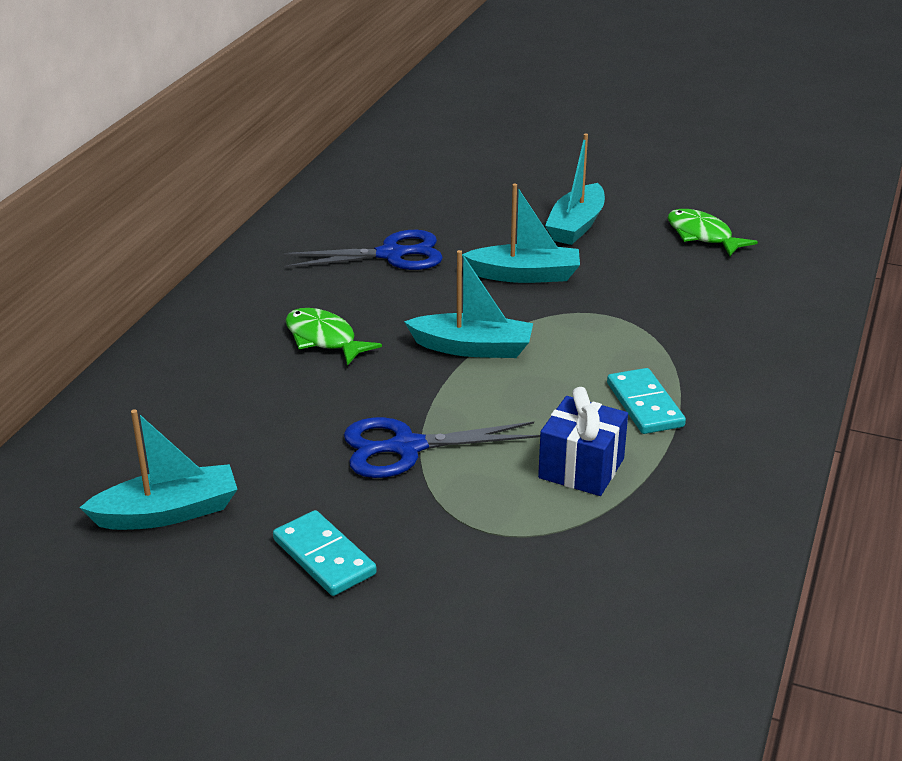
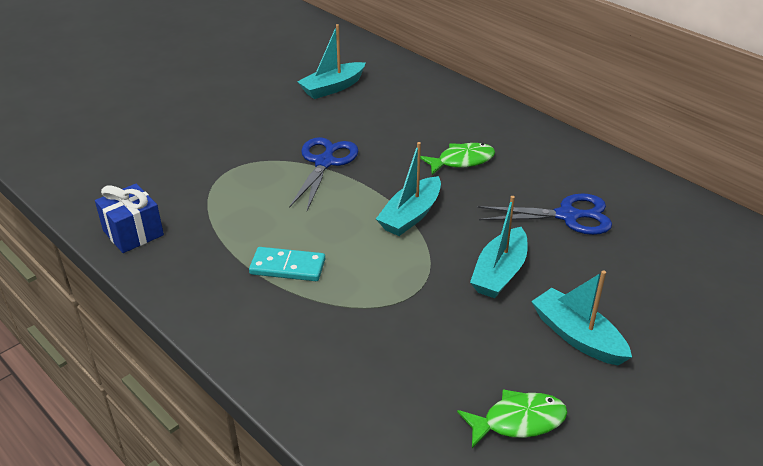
camera: 115 degrees right, 5 degrees up
(167, 512) = (333, 88): turquoise boat -> turquoise boat turned 45 degrees clockwise
(324, 557) = (261, 119): turquoise domino -> none
(391, 254) = (567, 216): blue scissors -> blue scissors turned 105 degrees counterclockwise
(581, 468) = (250, 216): blue gift -> blue gift (133, 233)

